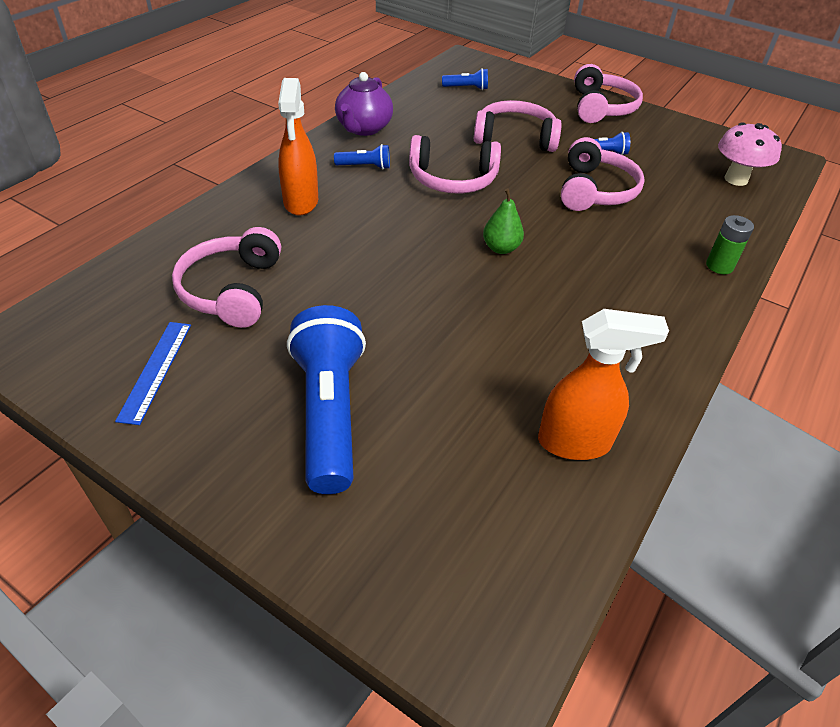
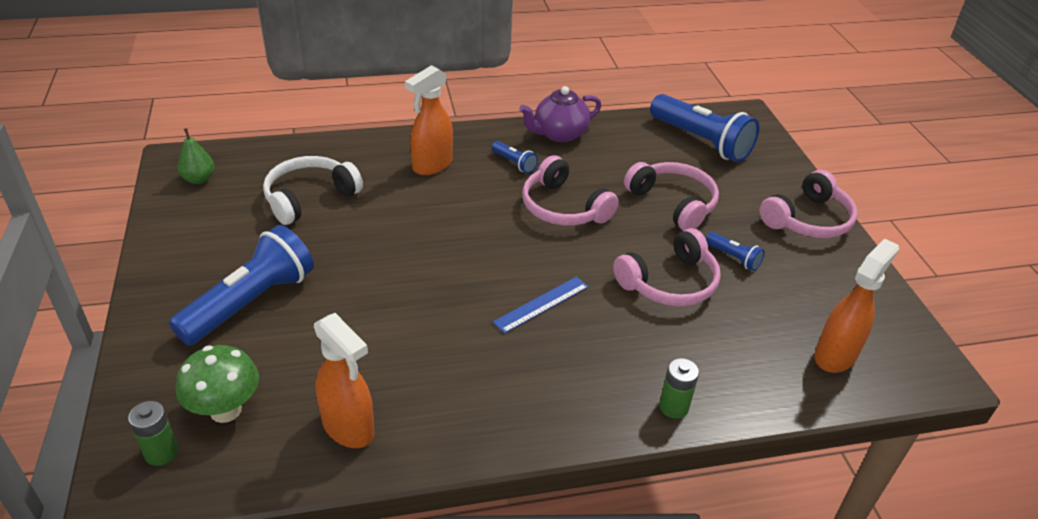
camera: 45 degrees right, 5 degrees down
(155, 370) = (210, 218): blue ruler -> blue ruler (541, 304)
(232, 290) = (309, 198): pink headphones -> white headphones
(463, 516) = (226, 410): none -> green mushroom
(466, 88) = (701, 141): blue flashlight -> blue flashlight, size x2.24
(471, 602) = (161, 452): none -> green battery
(501, 248) = (514, 277): green pear -> green pear (199, 179)
(736, 179) = (835, 355): pink mushroom -> orange spray bottle

